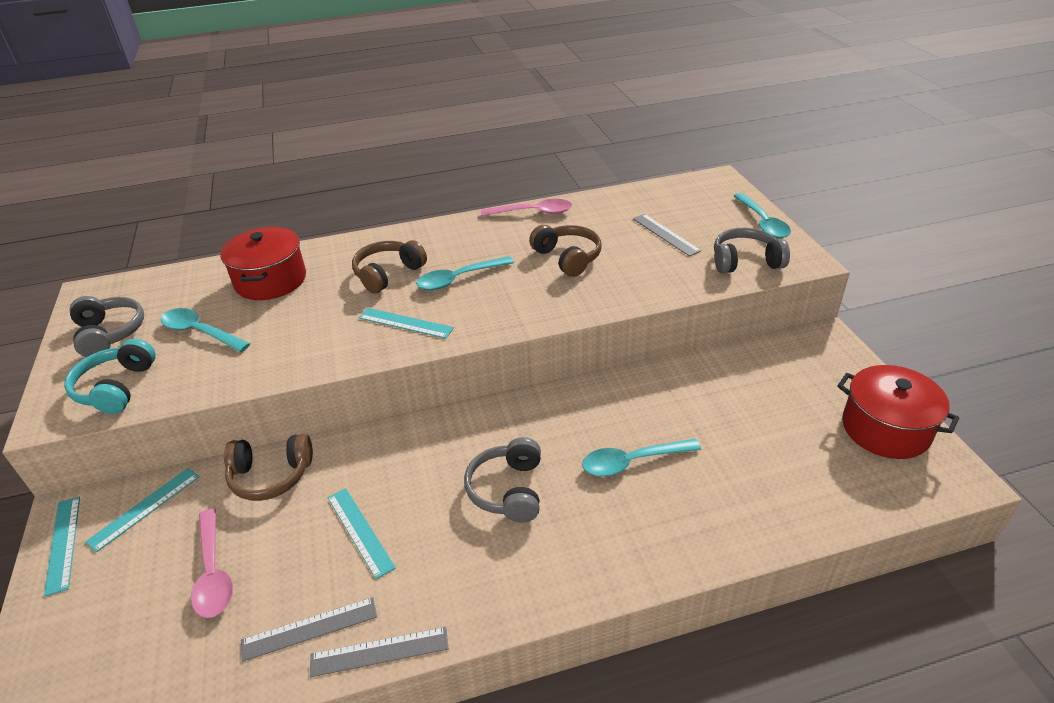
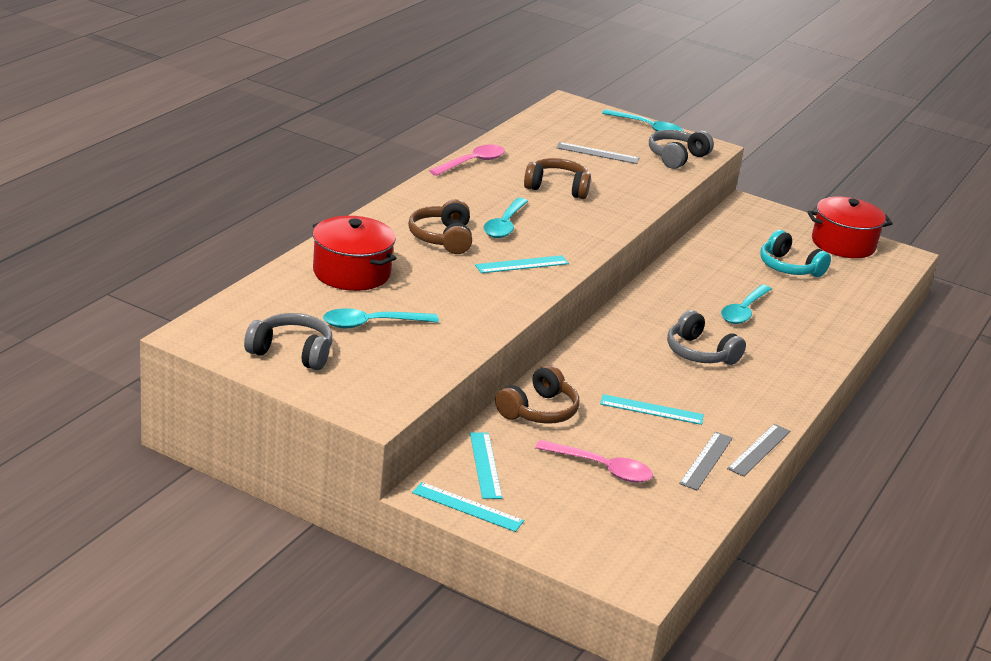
camera: 50 degrees left, 10 degrees down
(116, 387) = (385, 378): turquoise headphones -> turquoise headphones (789, 267)

